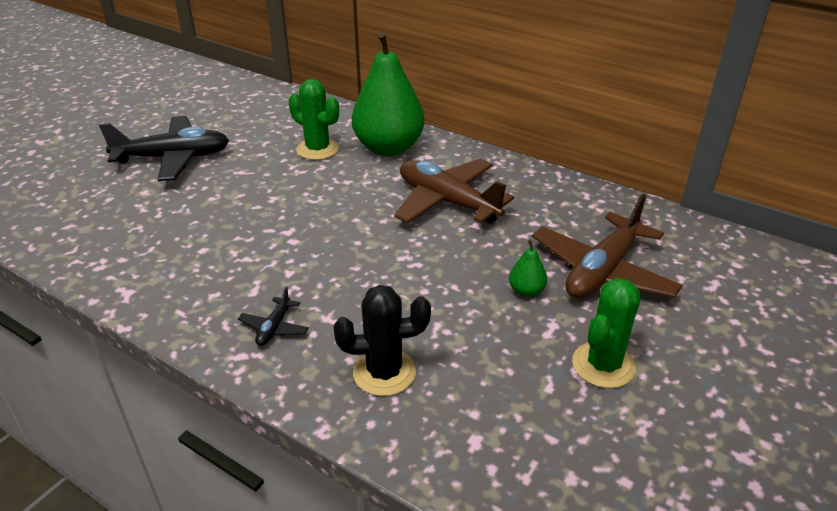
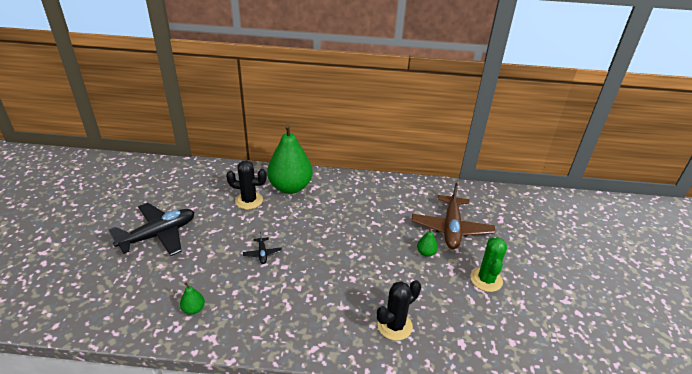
camera: 30 degrees left, 0 degrees up
(136, 252) = (193, 309): none -> green pear
(274, 328) = (318, 324): black plane -> black plane (262, 253)
(317, 149) = (249, 200): green cactus -> black cactus
(447, 202) = (349, 213): brown plane -> none

